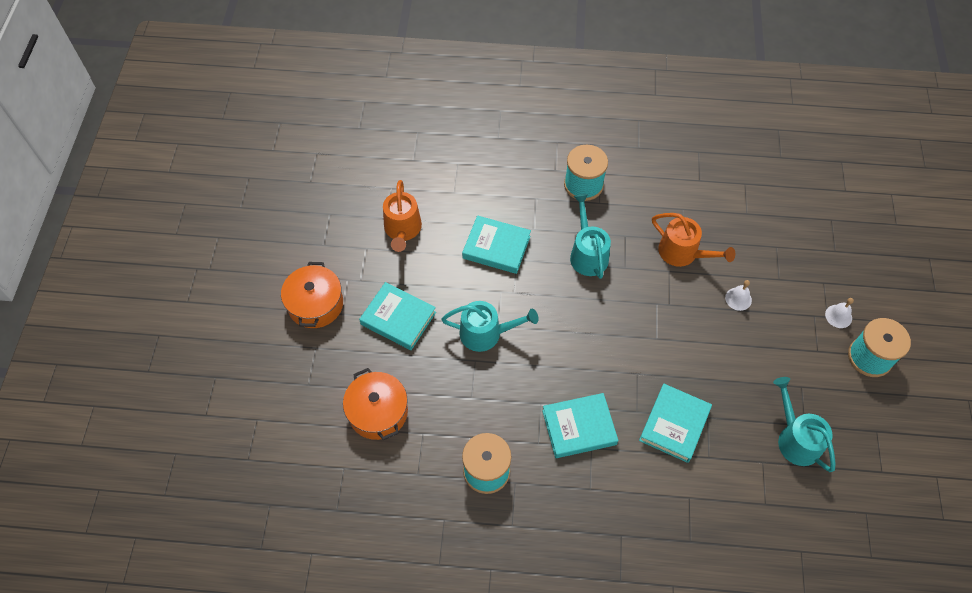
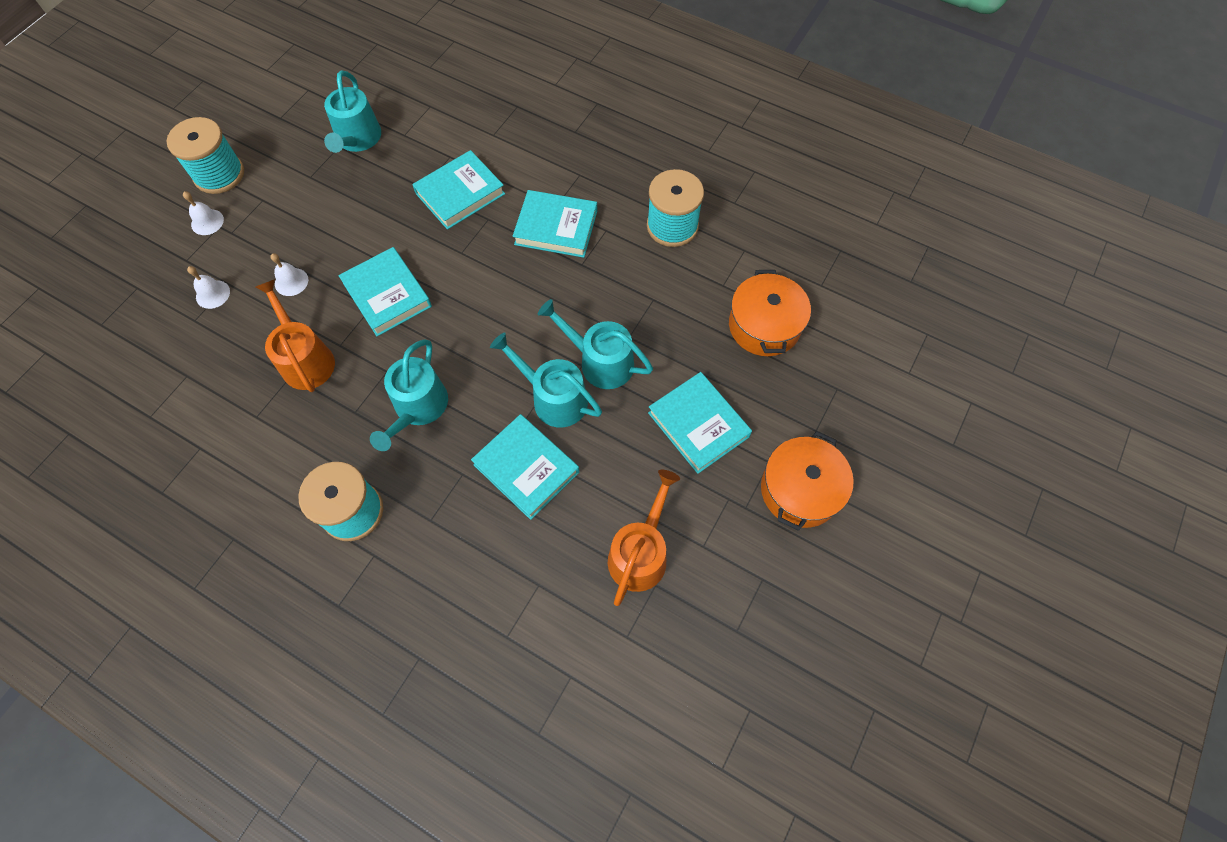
camera: 155 degrees left, 5 degrees up
(504, 296) = (554, 398): none -> turquoise watering can
(665, 318) = (387, 295): none -> turquoise book
(782, 268) = (213, 294): none -> white bell

